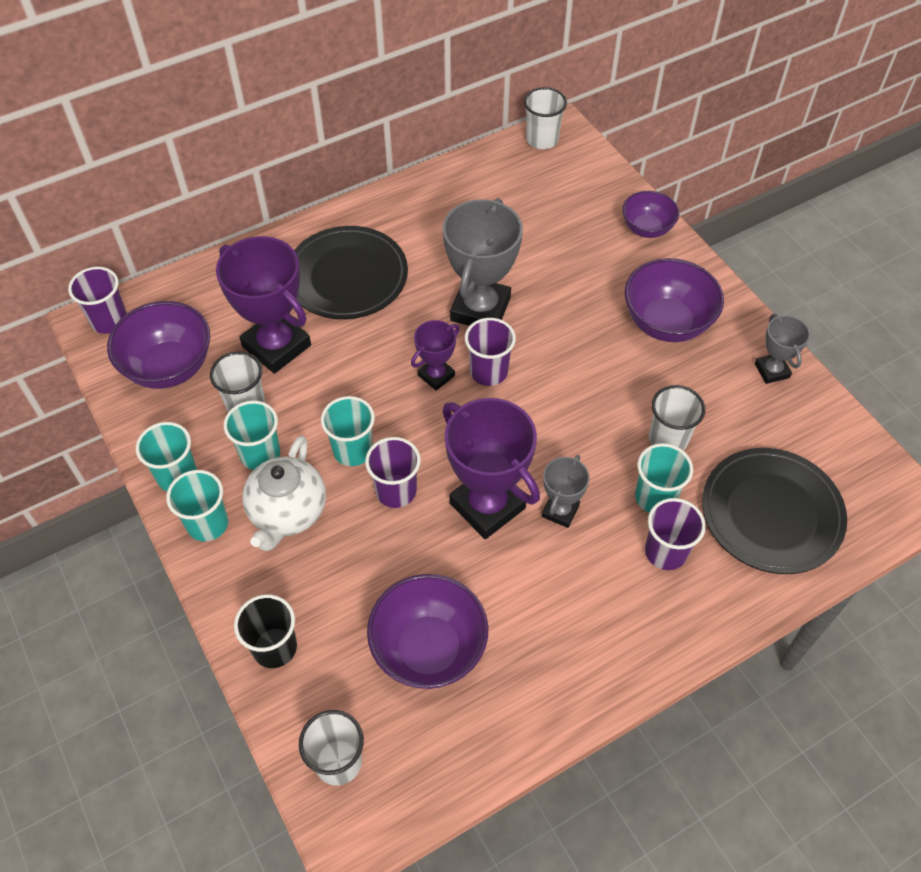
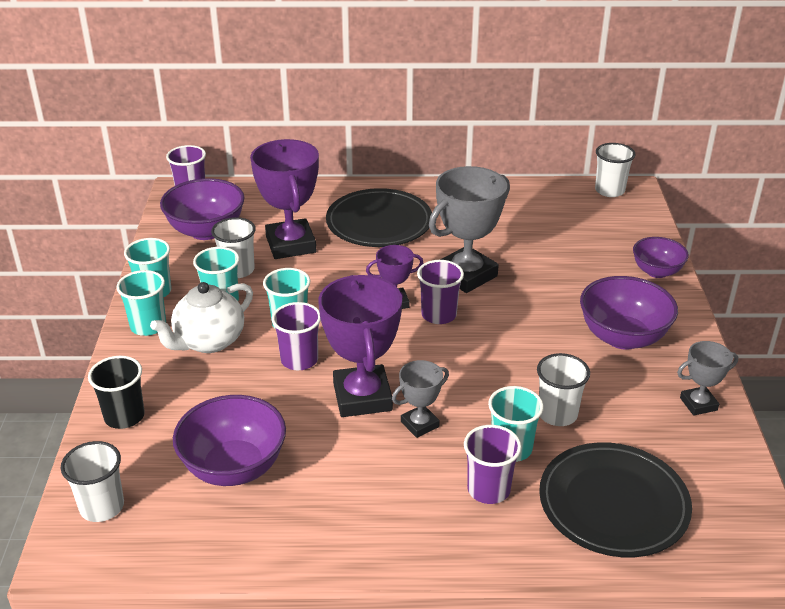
camera: 30 degrees right, 20 degrees down
(772, 371) = (698, 404): grey trophy -> grey trophy turned 60 degrees clockwise

